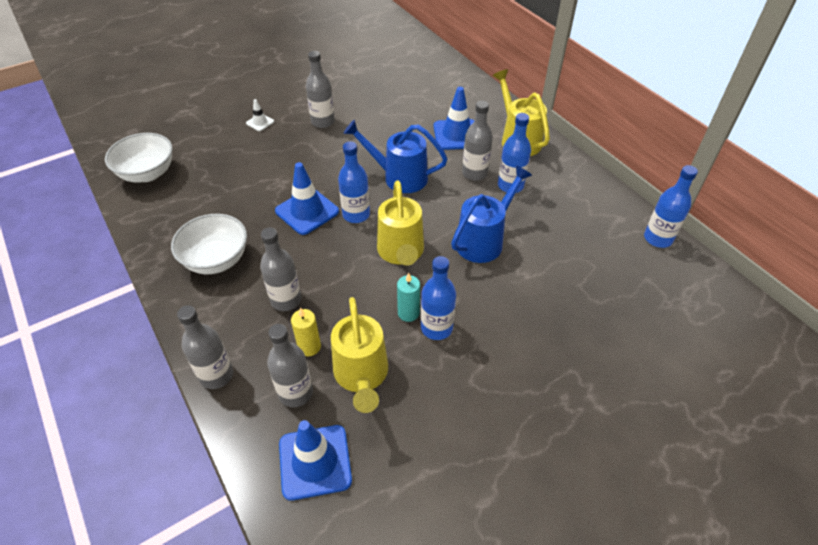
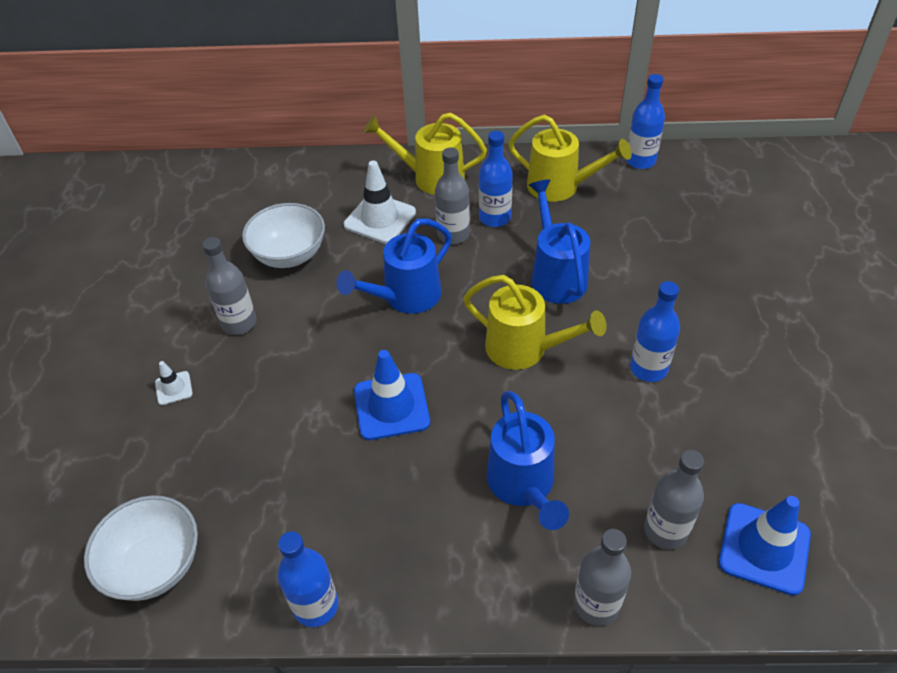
camera: 55 degrees left, 0 degrees up
(216, 260) = (404, 536): white bowl -> white bowl (289, 255)
(286, 300) = (523, 486): grey bottle -> blue watering can
(309, 347) = (608, 491): yellow candle -> none
(356, 214) = (435, 362): blue bottle -> blue bottle (316, 605)
(361, 376) = (676, 460): yellow watering can -> yellow watering can (561, 187)
(408, 313) = (614, 382): turquoise candle -> none
(456, 135) = (380, 219): blue traffic cone -> white traffic cone

